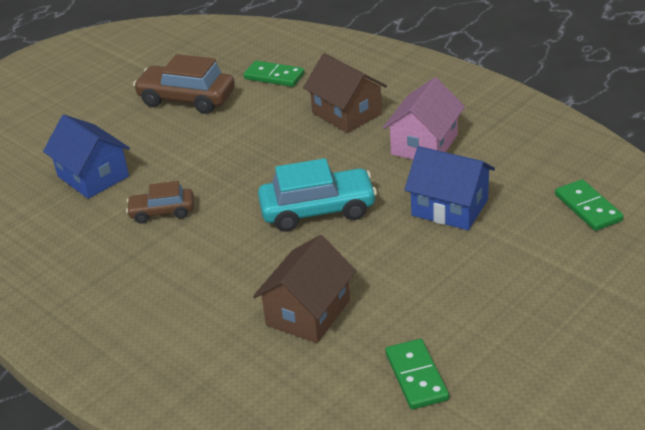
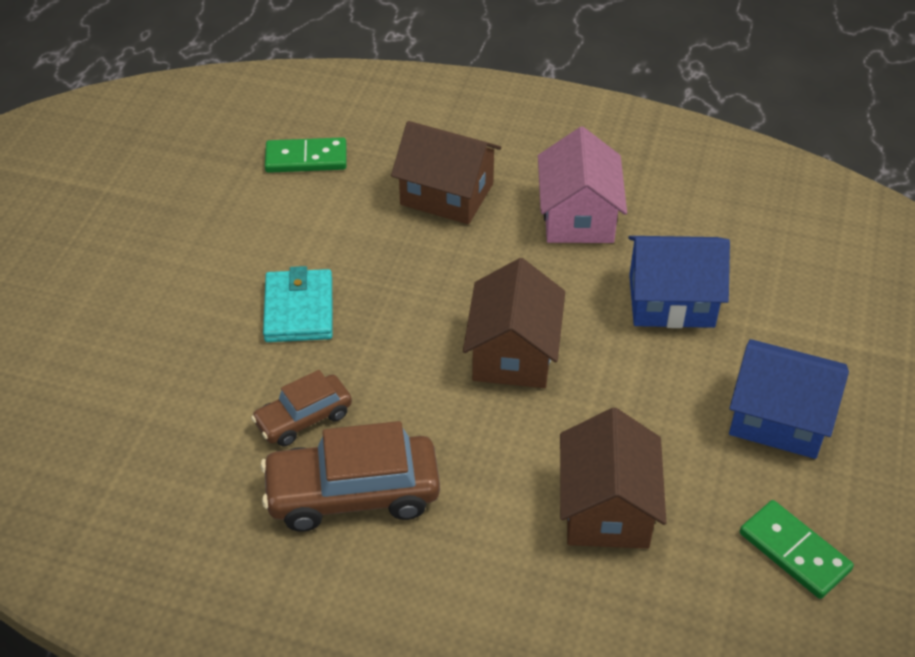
camera: 30 degrees left, 10 degrees up
(93, 176) = (157, 391): blue house -> blue house (779, 418)
(187, 99) = (205, 226): brown car -> brown car (353, 494)
(205, 155) = (299, 310): none -> turquoise wallet
(318, 210) = (513, 353): turquoise car -> brown house
(588, 208) = (825, 256): green domino -> none

